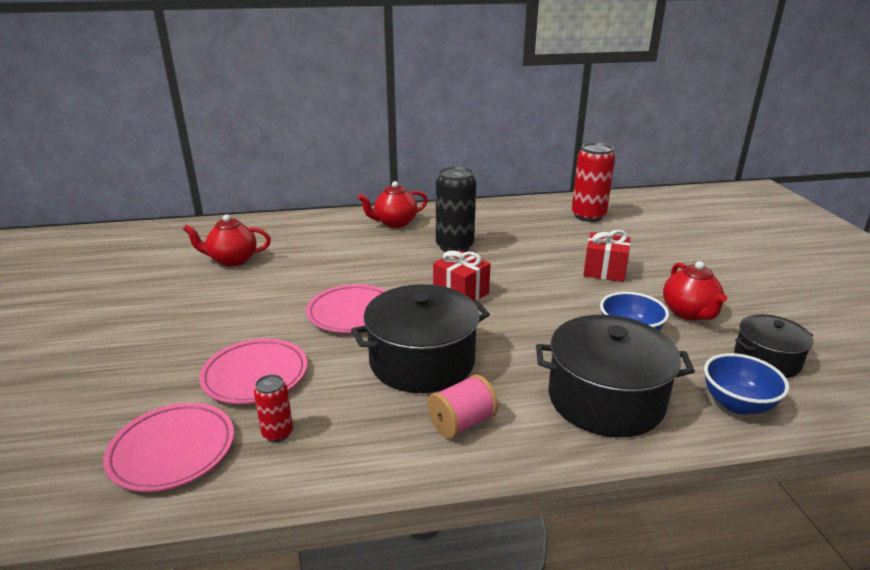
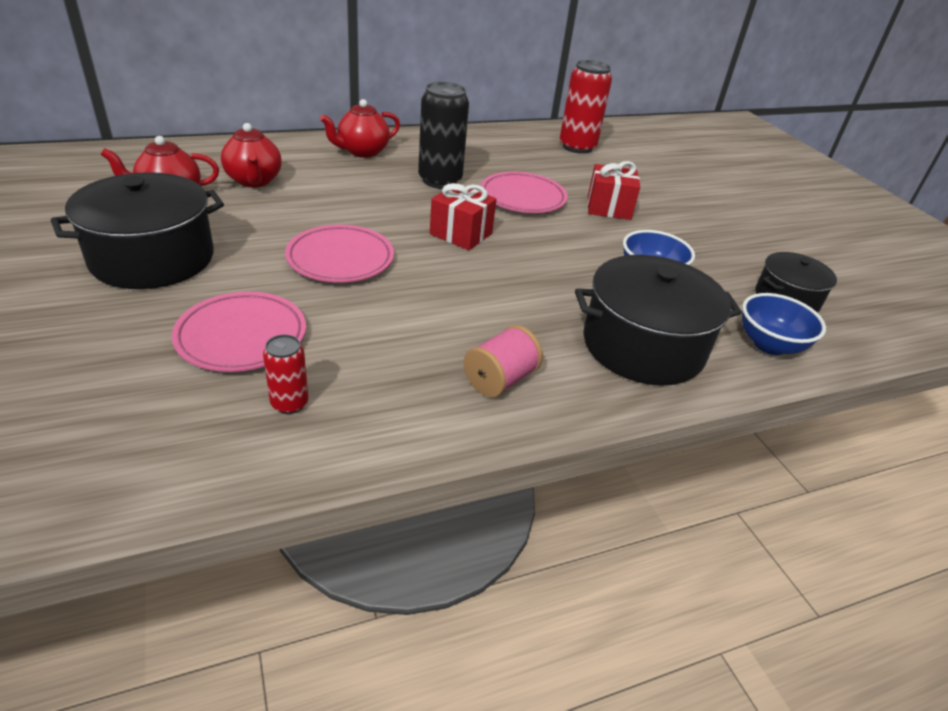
camera: 15 degrees left, 10 degrees up
(172, 451) = (161, 433): pink plate -> pink plate (523, 198)
(422, 361) = (437, 312): black pot -> black pot (152, 258)
(689, 313) = (703, 252): red teapot -> red teapot (254, 181)

